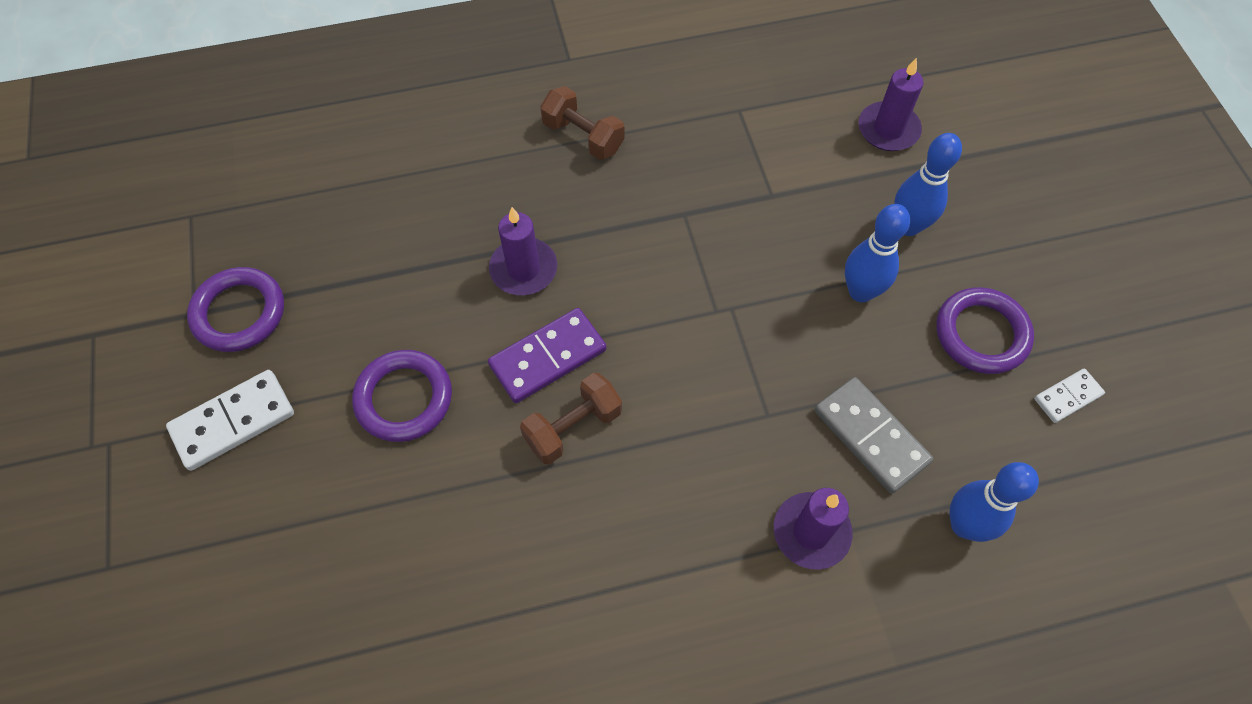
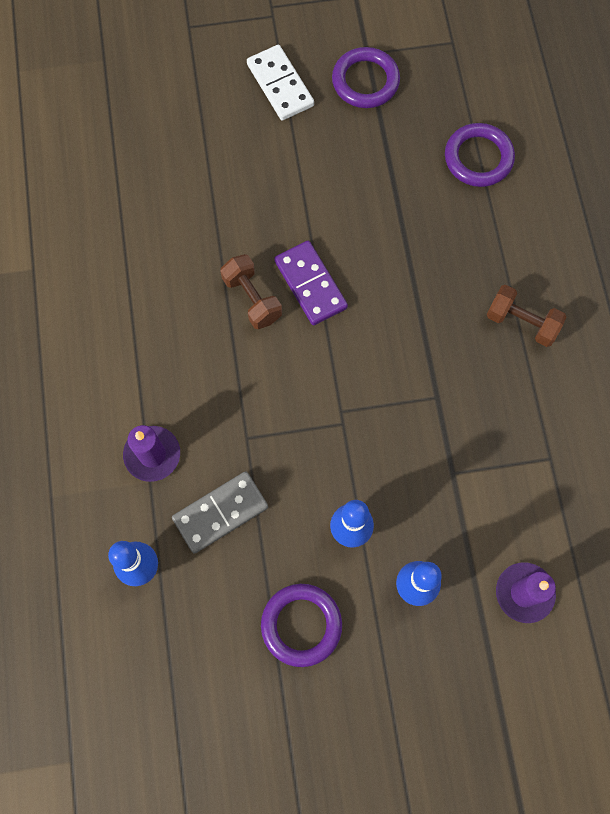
camera: 95 degrees right, 10 degrees up
(404, 398) = (286, 188): purple ring -> purple ring (478, 158)
(523, 269) = (390, 270): purple candle -> none
(583, 137) = (521, 322): brown dumbbell -> brown dumbbell turned 75 degrees clockwise
(1067, 397) = (237, 683): white domino -> none

